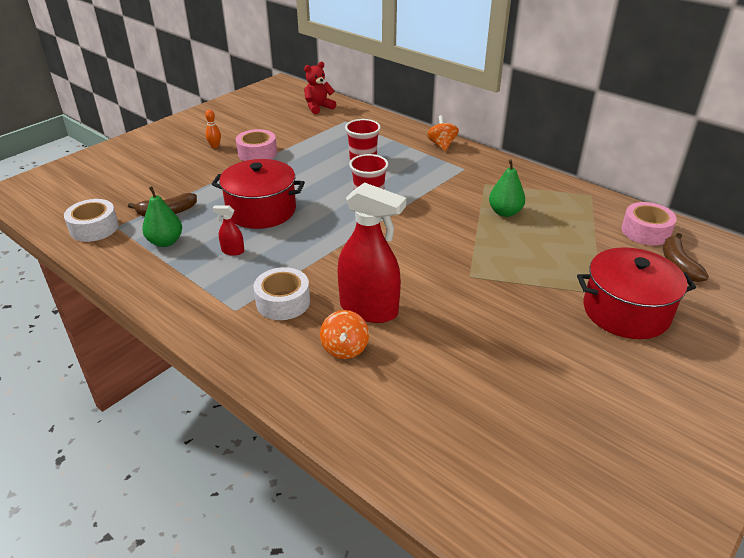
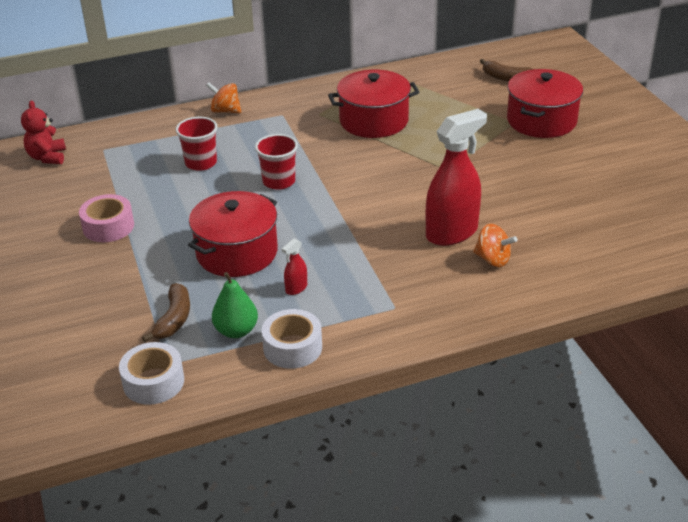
camera: 60 degrees left, 0 degrees up
(215, 146) = (53, 253): orange bowling pin -> none
(283, 302) = (405, 276): white tape -> white tape (292, 347)
(505, 212) = (374, 121): green pear -> red pot
(645, 231) = (457, 73): pink tape -> none

